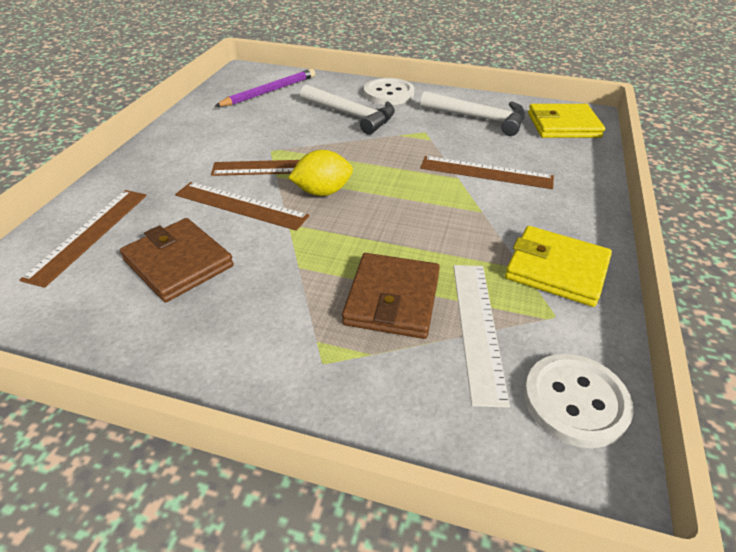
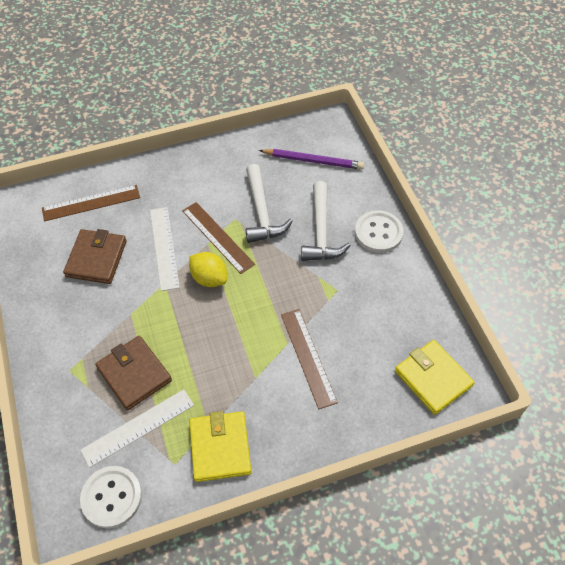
camera: 55 degrees right, 15 degrees up
(240, 205) = (164, 248): brown ruler -> white ruler
(392, 299) = (134, 374): brown wallet -> brown wallet turned 75 degrees clockwise
(478, 118) = (390, 313): white hammer -> white hammer (262, 212)

